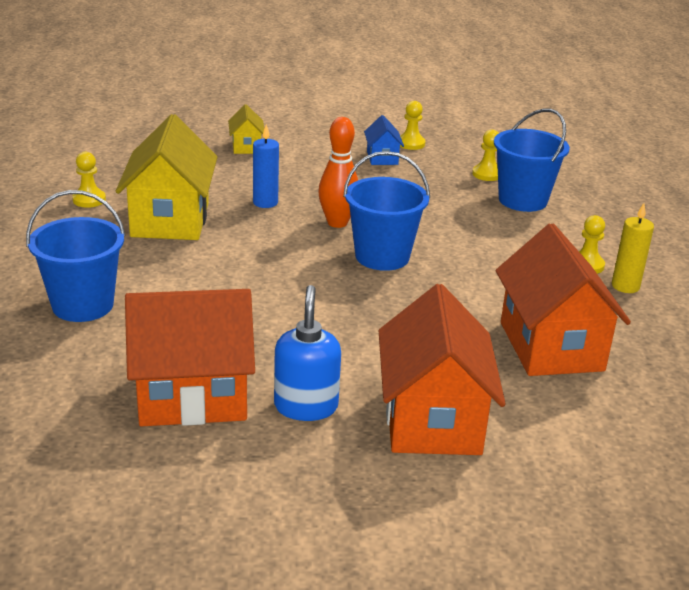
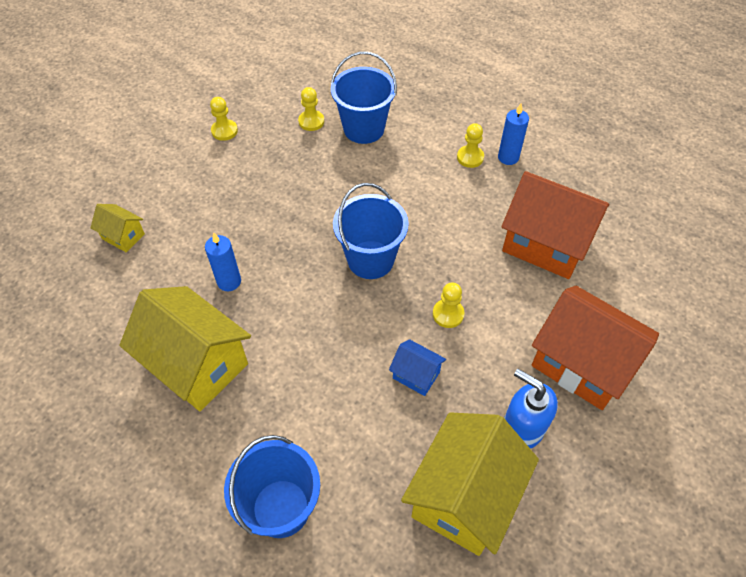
camera: 50 degrees left, 25 degrees up
(89, 200) = (105, 408): yellow pawn -> yellow pawn (448, 314)
(192, 396) = (464, 497): orange house -> yellow house
(337, 223) = (301, 255): orange bowling pin -> none
(382, 158) = (229, 163): blue house -> blue house (416, 375)
(625, 286) = (508, 157): yellow candle -> blue candle

